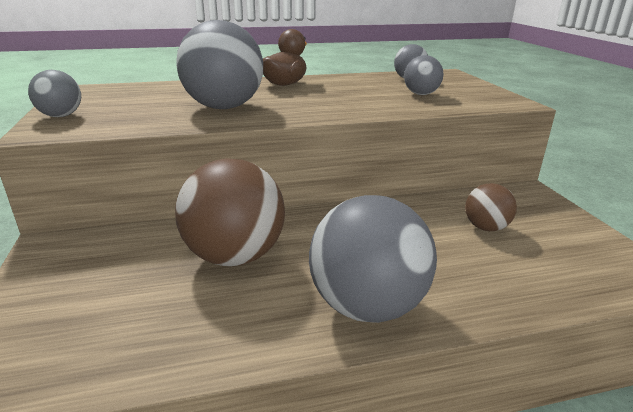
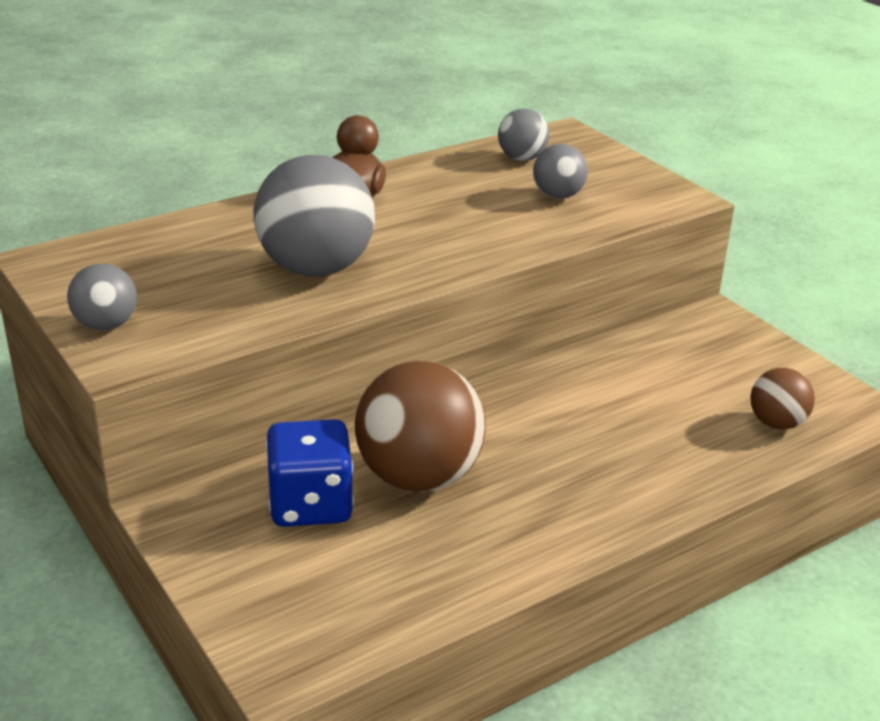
camera: 20 degrees left, 5 degrees up
(142, 259) = (311, 504): none -> blue dice
(367, 306) = (601, 503): grey ball -> none
(486, 227) = (682, 380): brown ball -> brown ball (776, 423)

